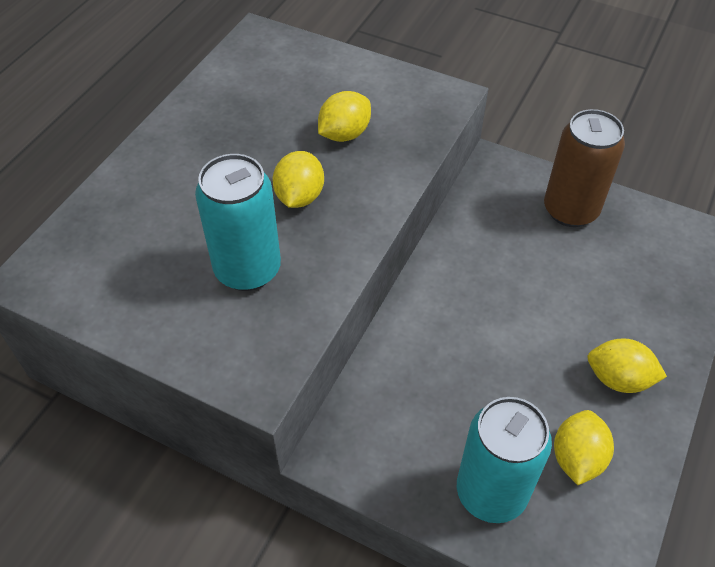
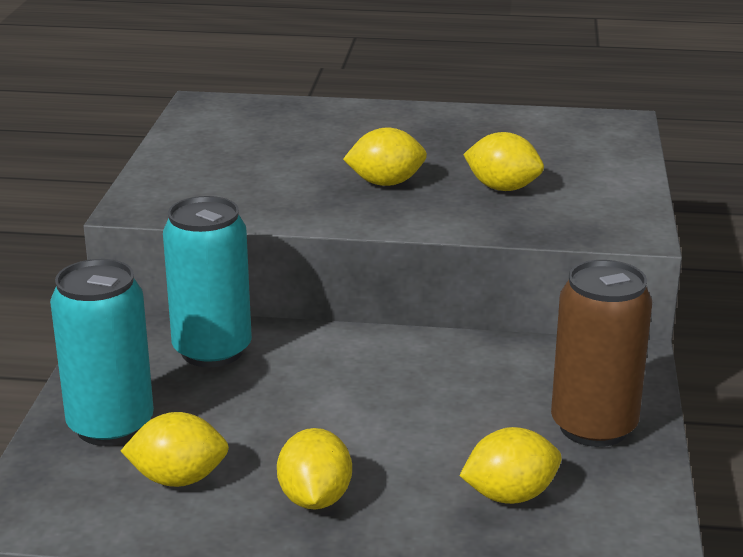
camera: 70 degrees right, 25 degrees down
(247, 269) = (269, 178): turquoise can -> turquoise can (212, 351)
(635, 275) = (510, 495): none -> yellow lemon

